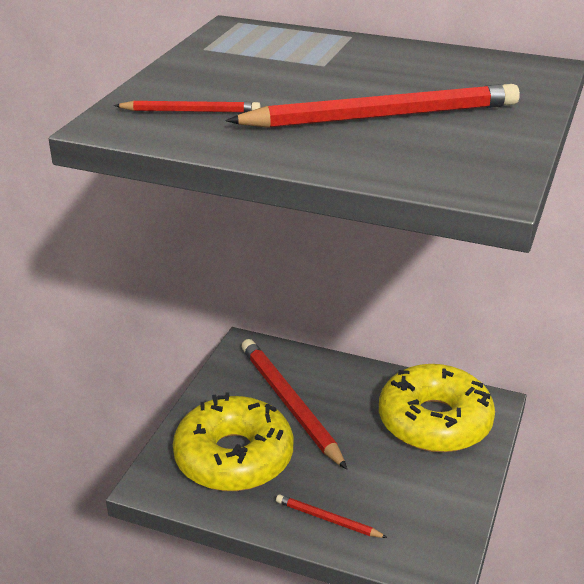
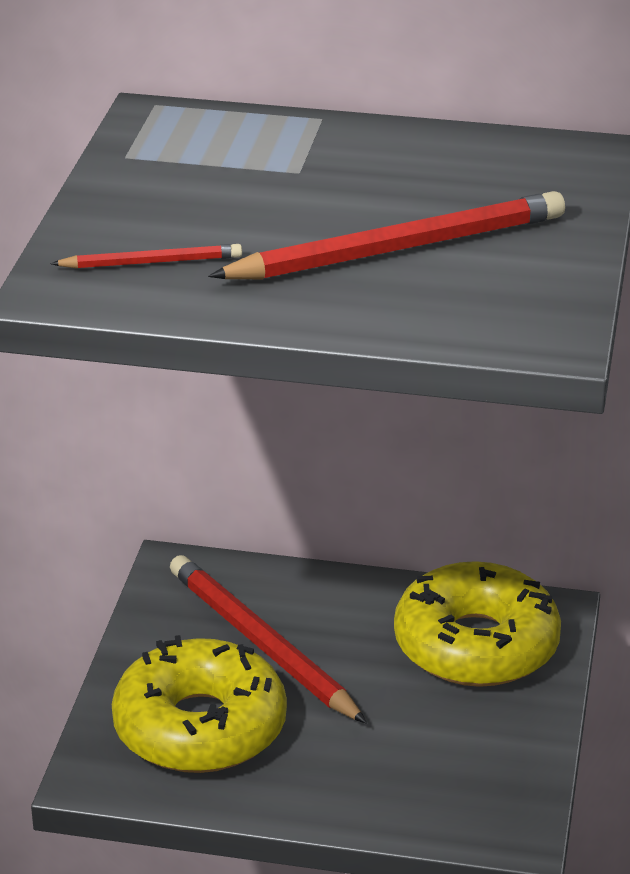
camera: 10 degrees left, 0 degrees up
(328, 519) = (353, 792): red pencil -> none

